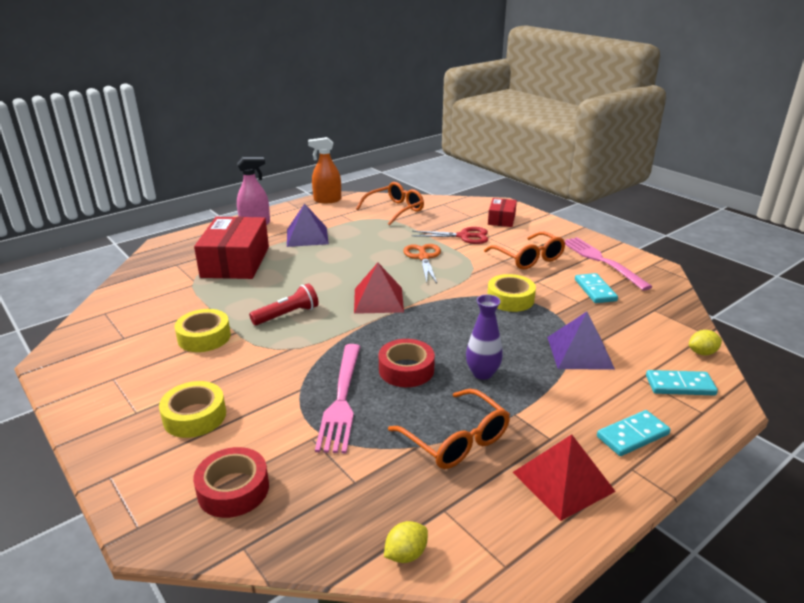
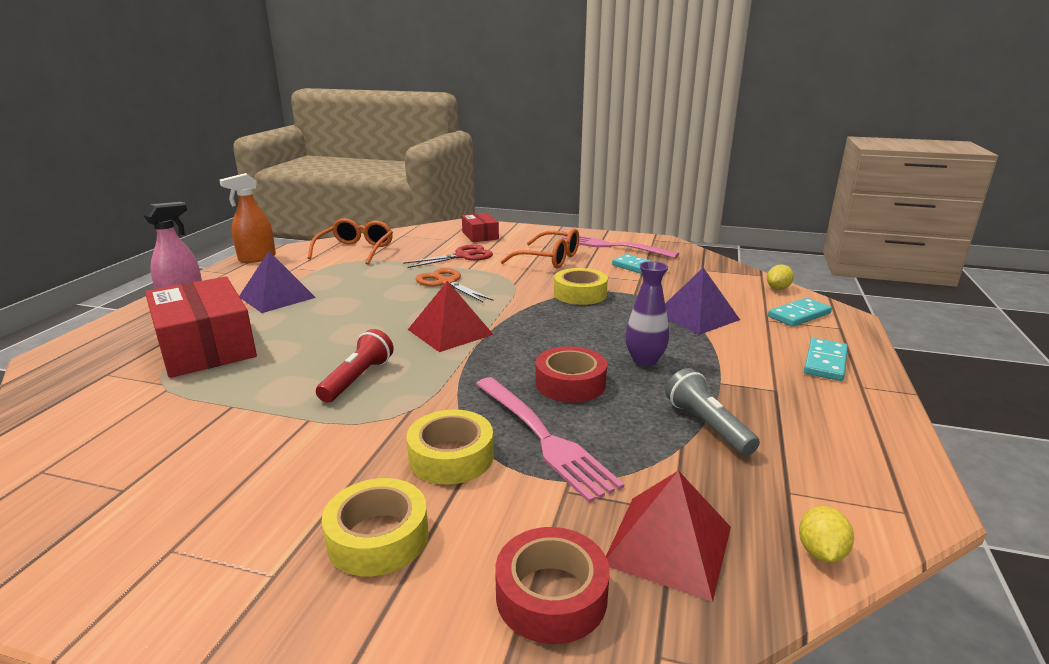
camera: 35 degrees left, 5 degrees down
(204, 337) = (267, 441): yellow tape -> yellow tape (451, 457)
(456, 440) = (707, 425): orange glasses -> grey flashlight
(563, 481) = (835, 419): red pyramid -> red pyramid (668, 545)

